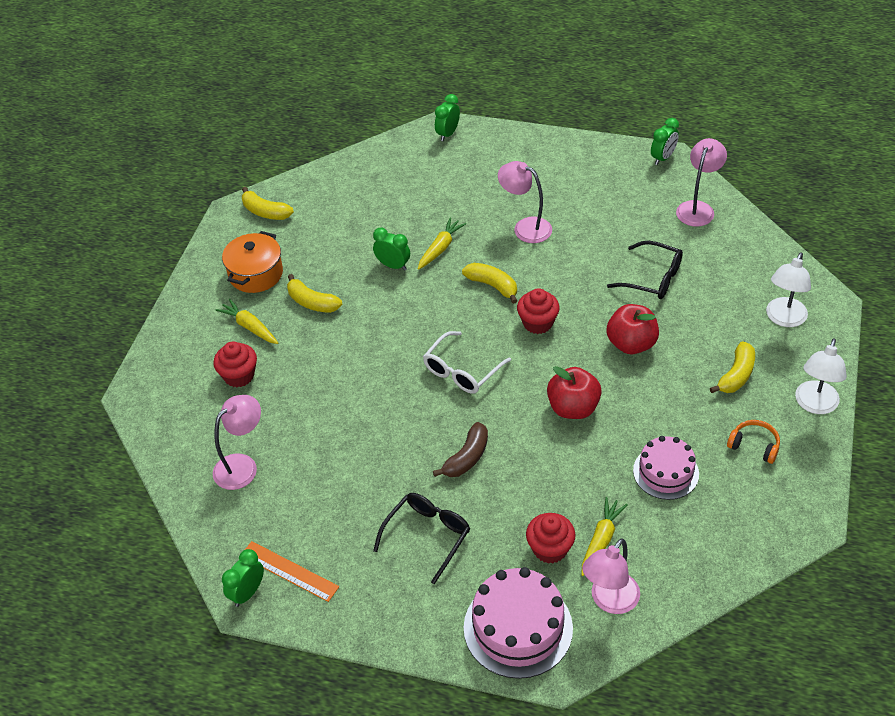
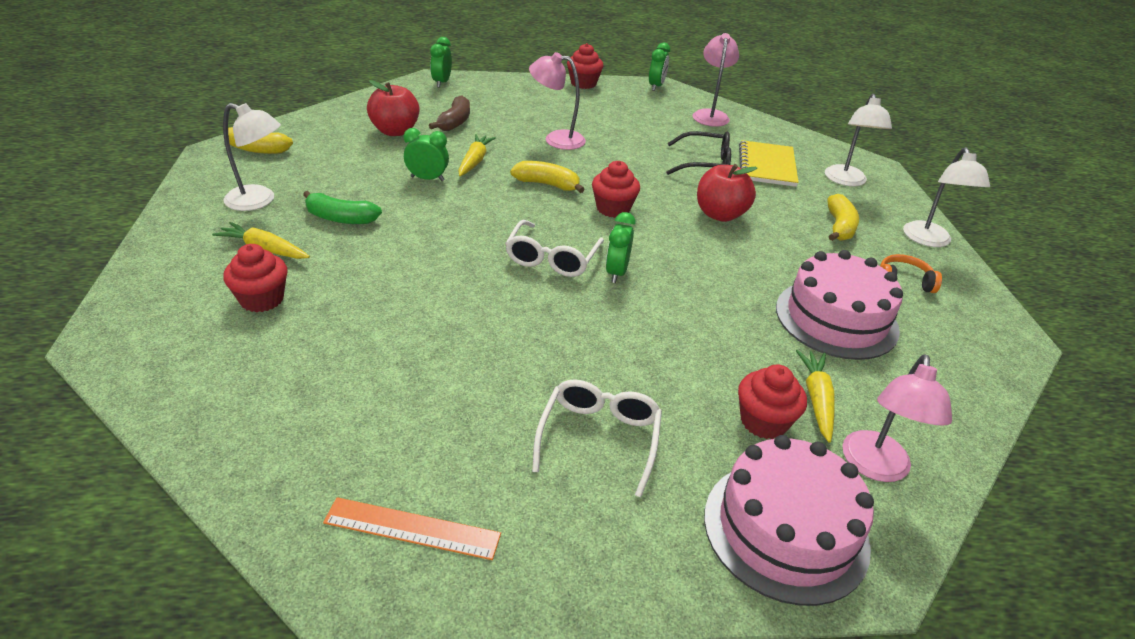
camera: 25 degrees left, 10 degrees down
(242, 465) = (294, 400): pink lamp -> none
(247, 593) = (351, 578): green clock -> green clock (616, 273)
(256, 274) = (259, 201): orange pot -> white lamp
(312, 302) = (340, 218): yellow banana -> green banana
(427, 536) = (599, 438): black glasses -> white glasses
(466, 458) = (603, 341): brown banana -> brown banana (455, 122)
(573, 408) = (697, 275): red apple -> red apple (395, 131)
(588, 147) = (583, 83): none -> red cupcake
(666, 472) = (836, 318): pink cake -> pink cake, size x1.53
(714, 288) = (767, 165): none -> yellow notebook

